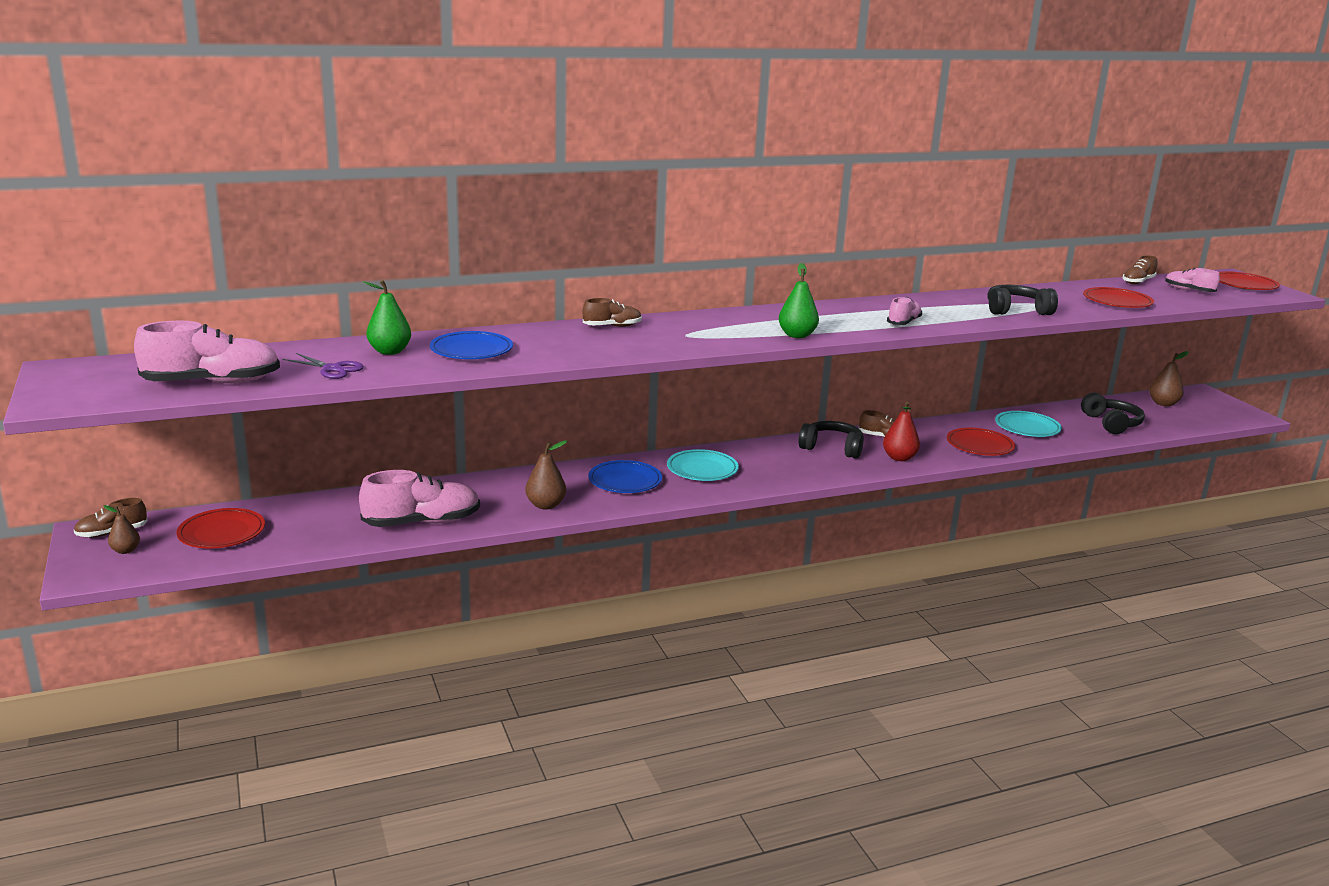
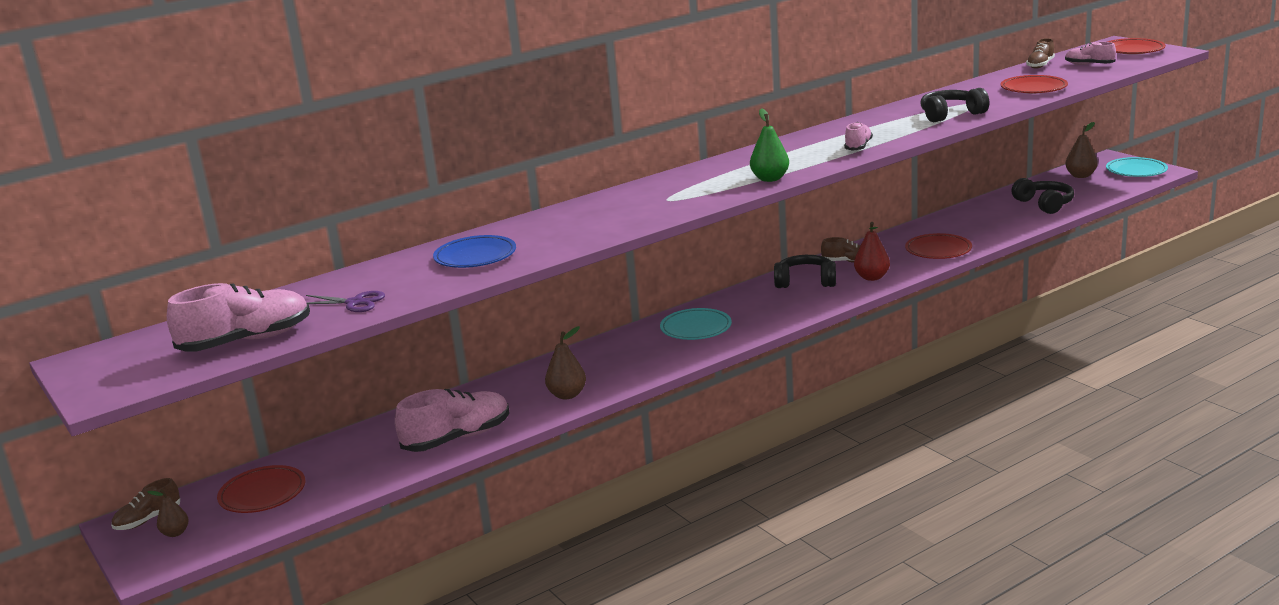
camera: 10 degrees left, 0 degrees up
(389, 351) = (396, 274): green pear -> none
(612, 326) = (592, 205): brown shoe -> none
(625, 481) = (629, 355): blue plate -> none
(1027, 428) = (972, 224): turquoise plate -> turquoise plate (1136, 171)

